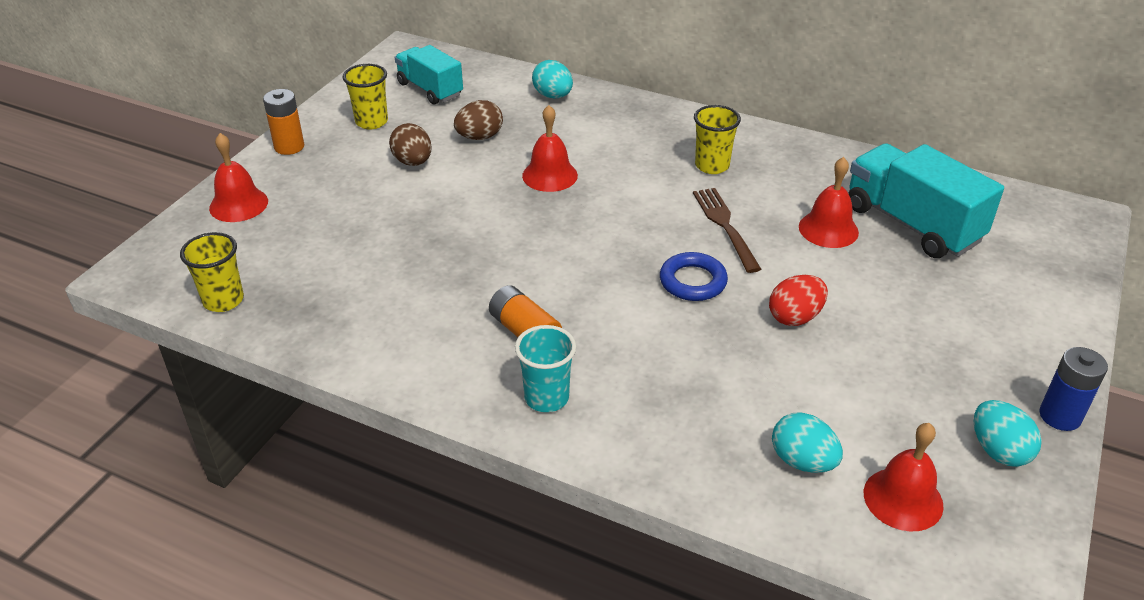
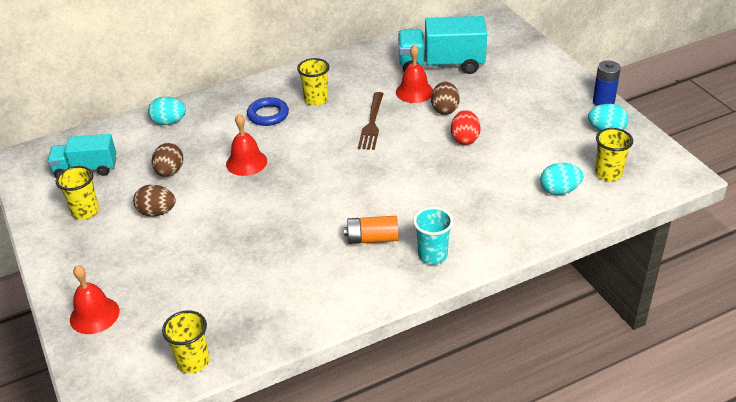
camera: 50 degrees left, 0 degrees up
(289, 147) = (59, 263): orange battery -> none
(693, 281) = (401, 157): blue ring -> blue ring (268, 115)
(725, 226) = (372, 123): brown fork -> brown fork turned 105 degrees counterclockwise
(829, 271) = (445, 109): none -> brown egg
(903, 499) = (608, 173): red bell -> yellow cup

